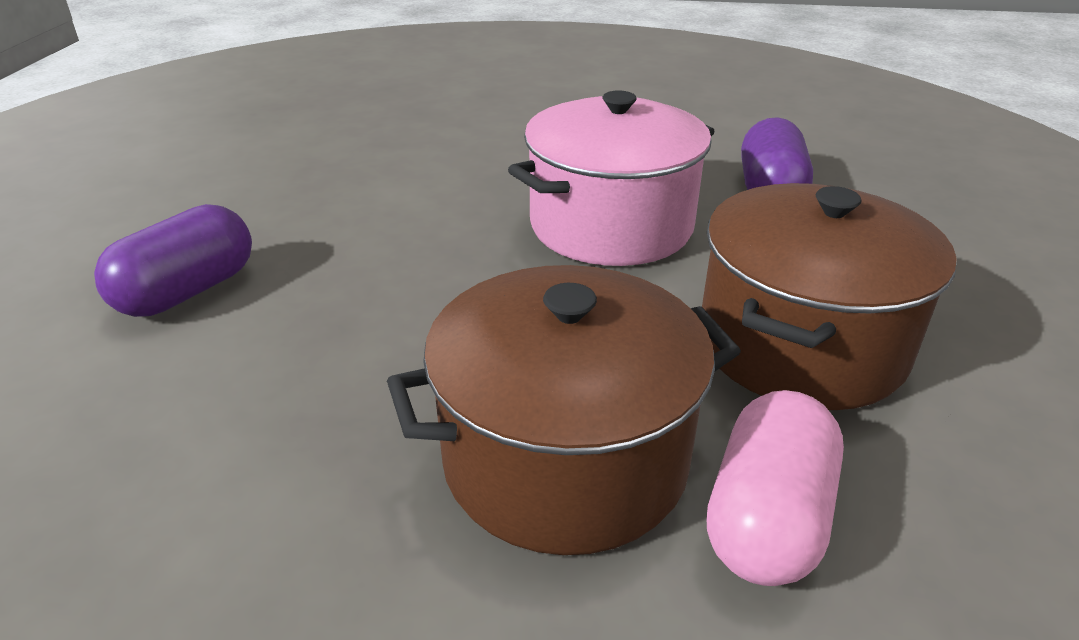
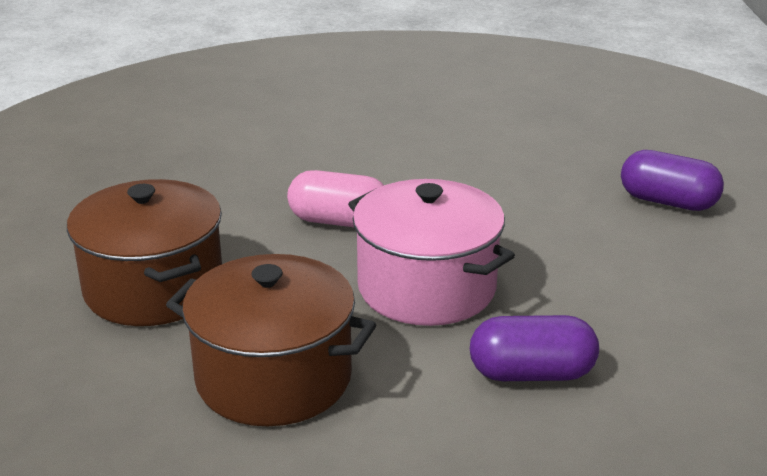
camera: 80 degrees right, 5 degrees down
(188, 291) = (294, 151): purple capsule -> purple capsule (668, 202)
(767, 518) = (107, 356): pink capsule -> pink capsule (339, 221)

